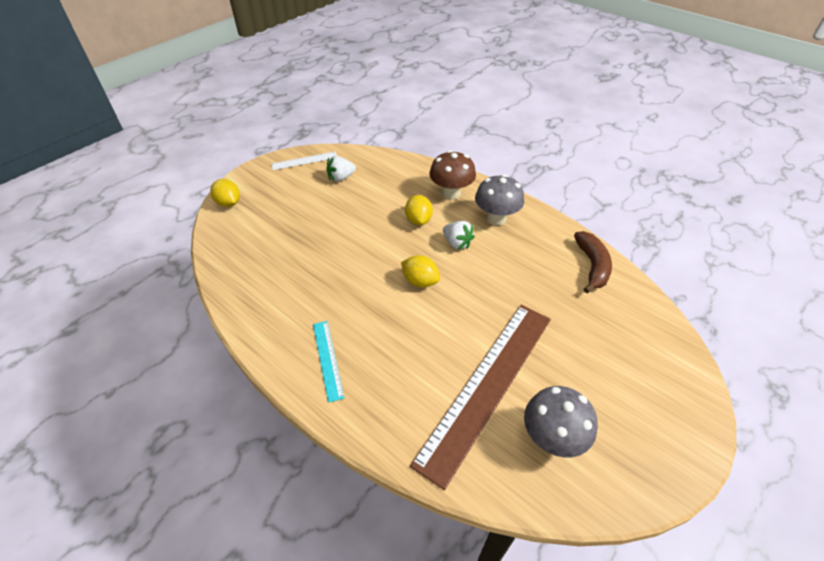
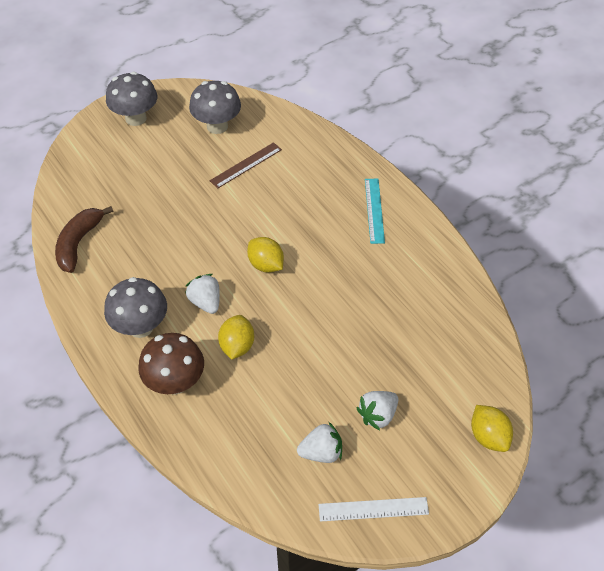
camera: 165 degrees left, 5 degrees up
(306, 201) = (377, 415): none -> white strawberry
(487, 385) = (246, 165): brown ruler -> brown ruler, size x0.44
(658, 425) = (136, 118): none -> grey mushroom

